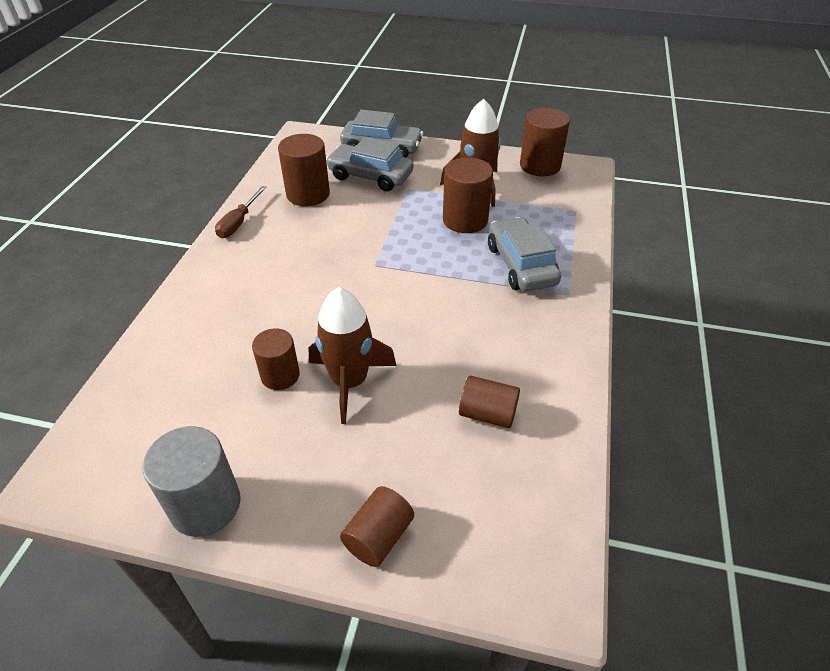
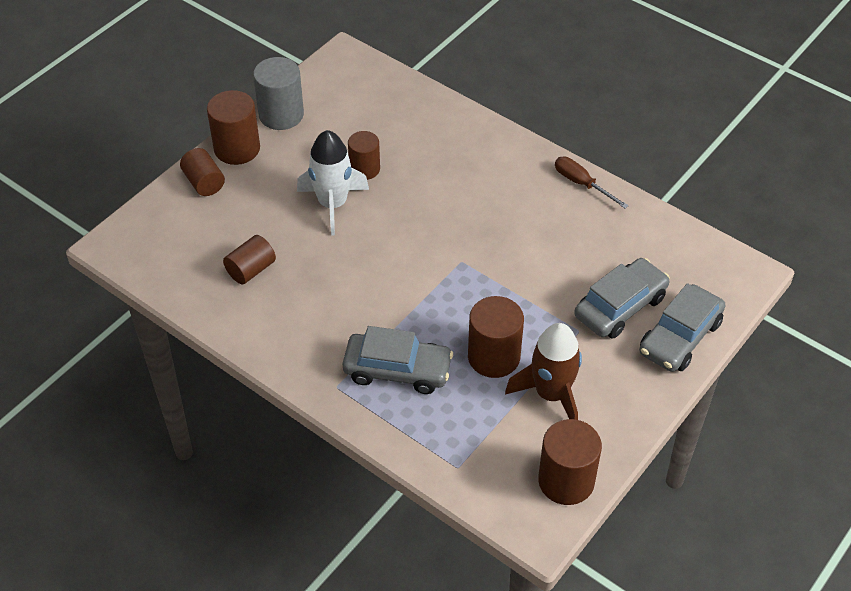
camera: 115 degrees right, 5 degrees up
(308, 194) = (608, 245): brown cylinder -> brown cylinder (237, 149)
(349, 382) = (332, 204): brown rocket -> white rocket

